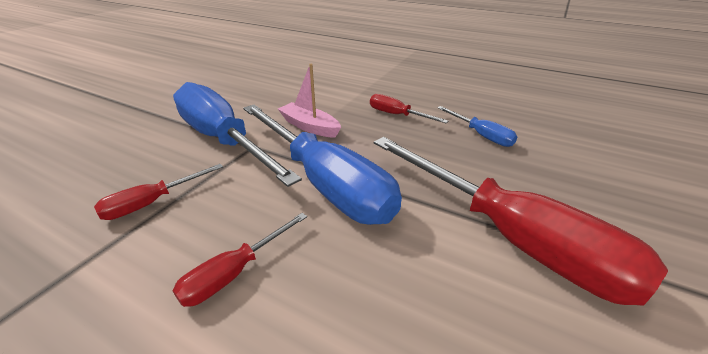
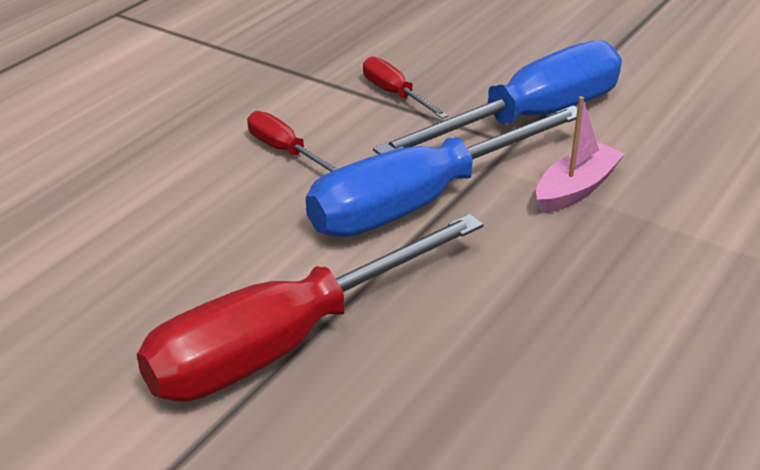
camera: 95 degrees right, 0 degrees up
(397, 115) = (636, 288): red screwdriver -> none
(481, 135) = (562, 388): blue screwdriver -> none

